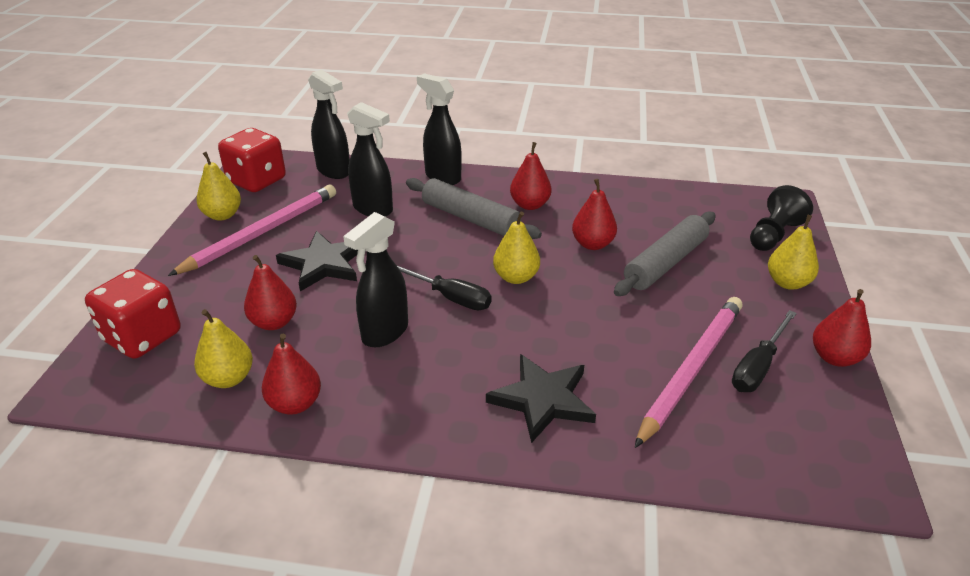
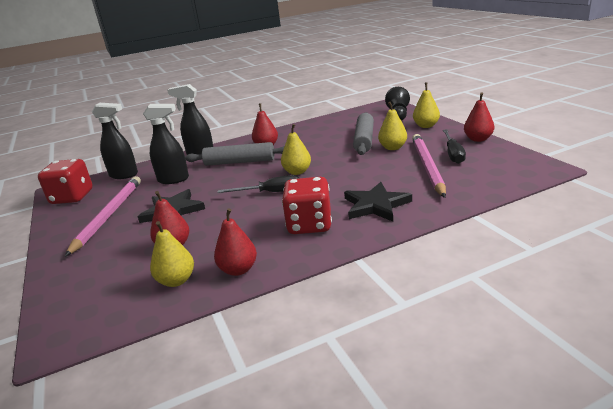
camera: 30 degrees left, 10 degrees down
(142, 337) = (81, 293): red dice -> red dice (309, 225)
(222, 215) = (67, 219): yellow pear -> yellow pear (393, 148)
(384, 333) = (253, 220): black spray bottle -> none
(592, 244) = (320, 147): red pear -> none

